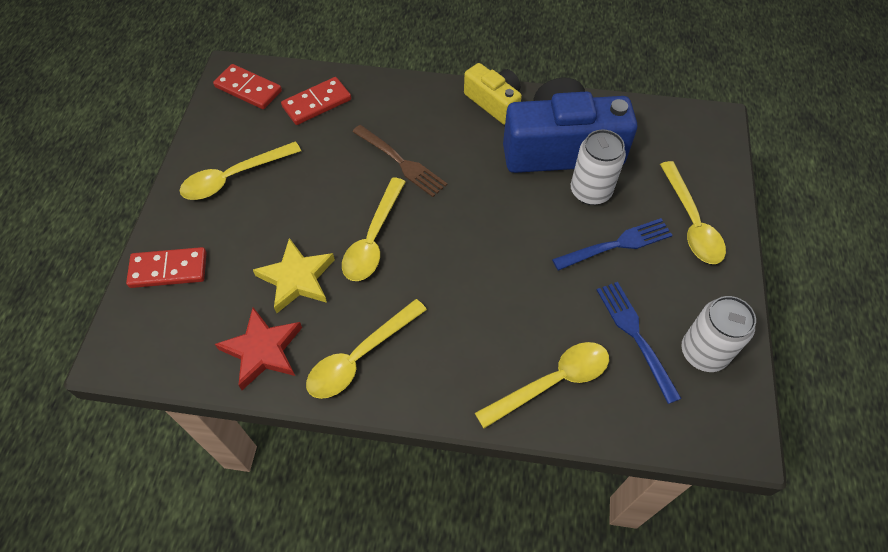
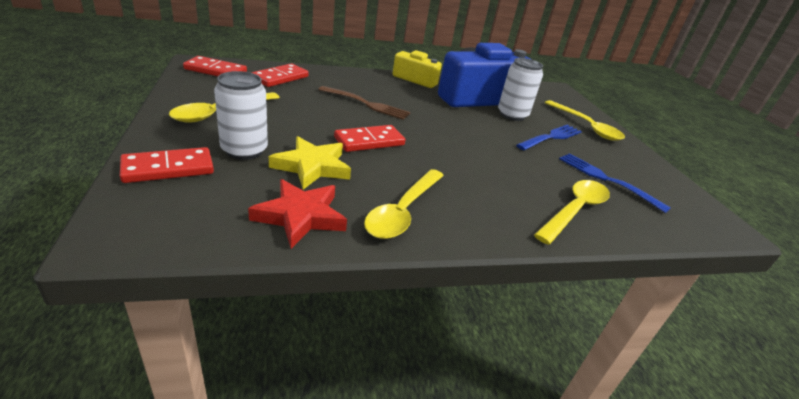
camera: 25 degrees left, 25 degrees down
(373, 239) = (369, 141): yellow spoon -> red domino
(703, 352) = (656, 184): white can -> white can (244, 150)

